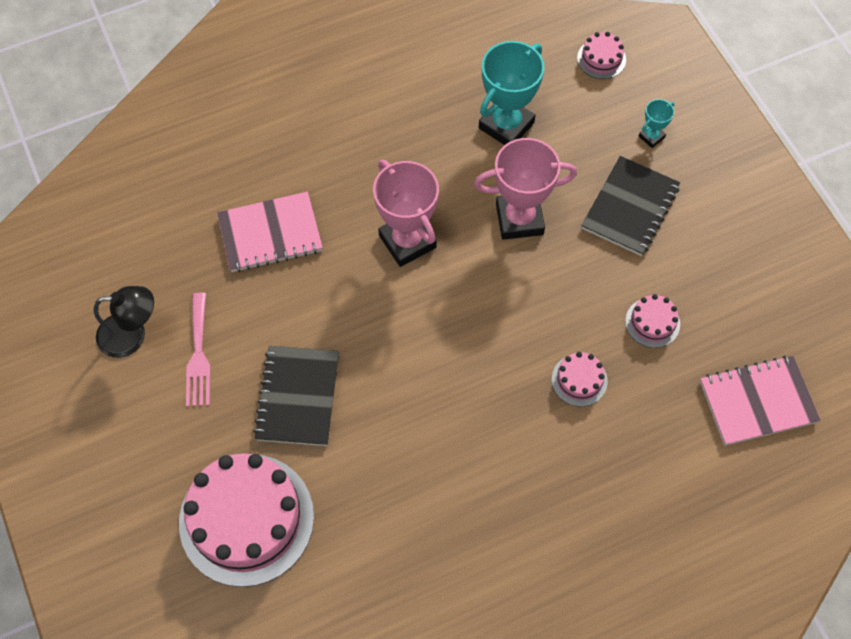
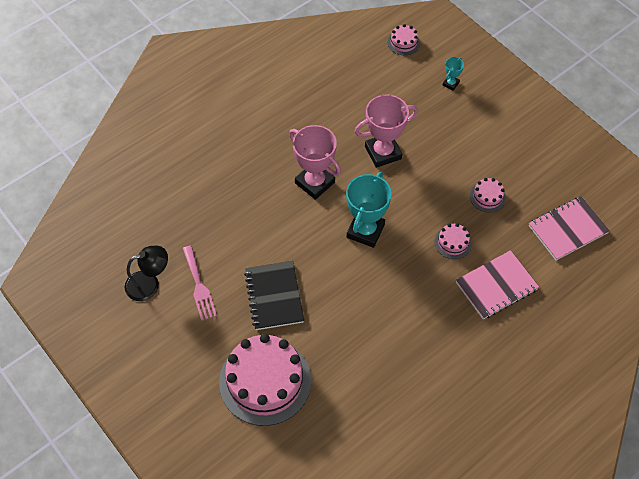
camera: 15 degrees left, 5 degrees down
(270, 234) = (222, 198): pink notebook -> pink notebook (496, 286)
(506, 125) = (355, 96): turquoise trophy -> turquoise trophy (365, 231)
(630, 208) = (451, 130): black notebook -> none

